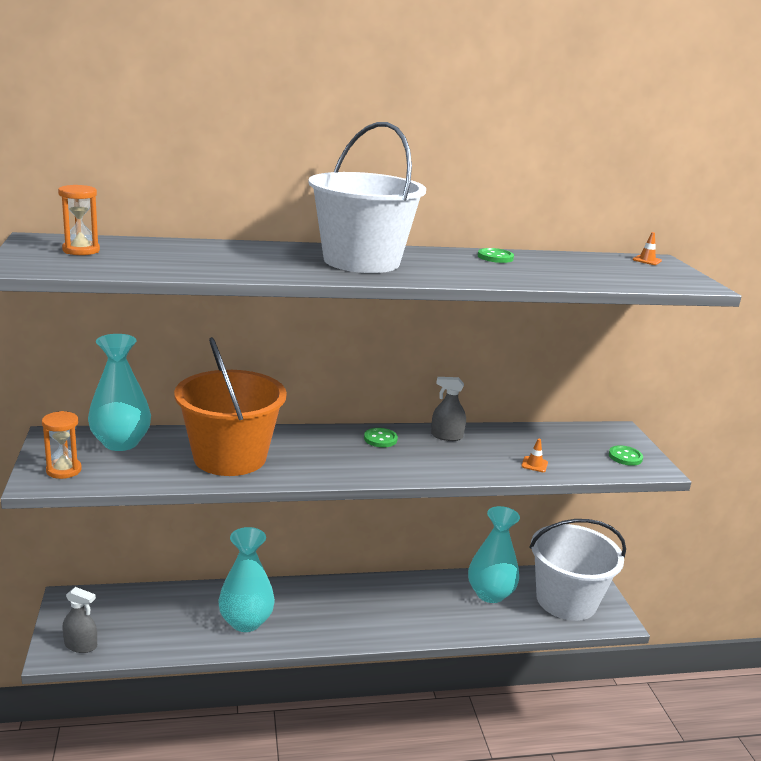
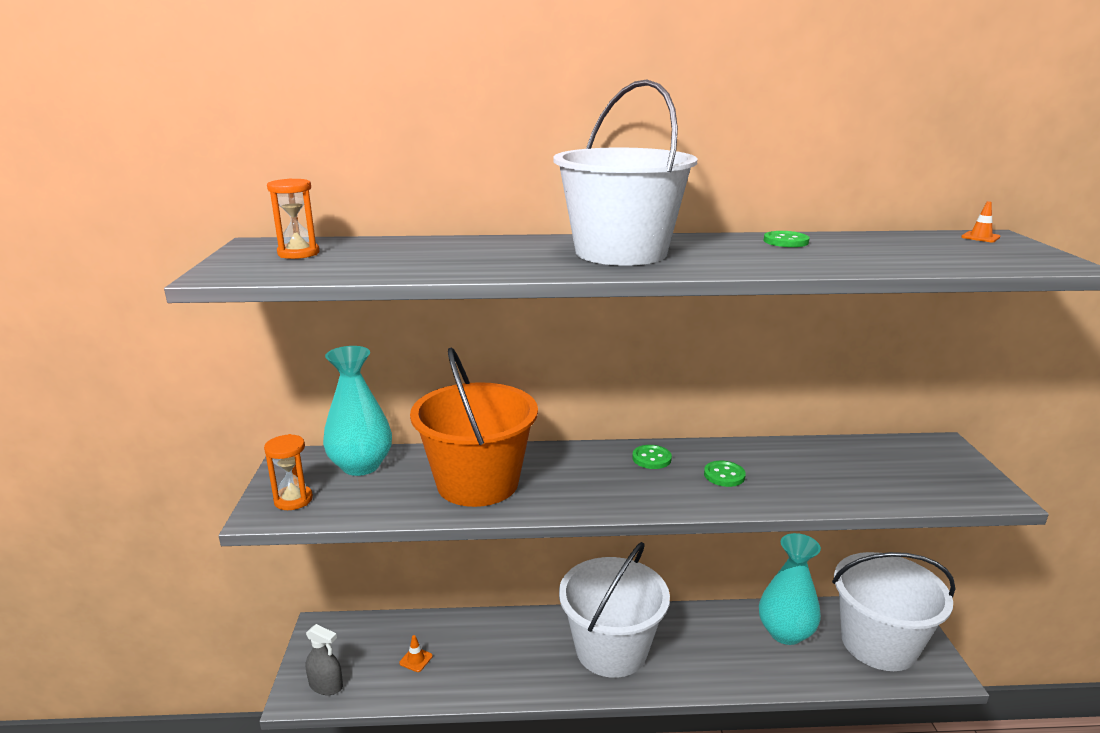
camera: 10 degrees right, 0 degrees up
(246, 622) = (505, 661): turquoise vase -> none
(340, 610) = (611, 649): none -> white bucket
(446, 436) = (730, 454): grey spray bottle -> none
(534, 464) = (840, 490): orange traffic cone -> orange traffic cone (416, 659)
(625, 457) = (955, 480): green button -> green button (724, 475)

